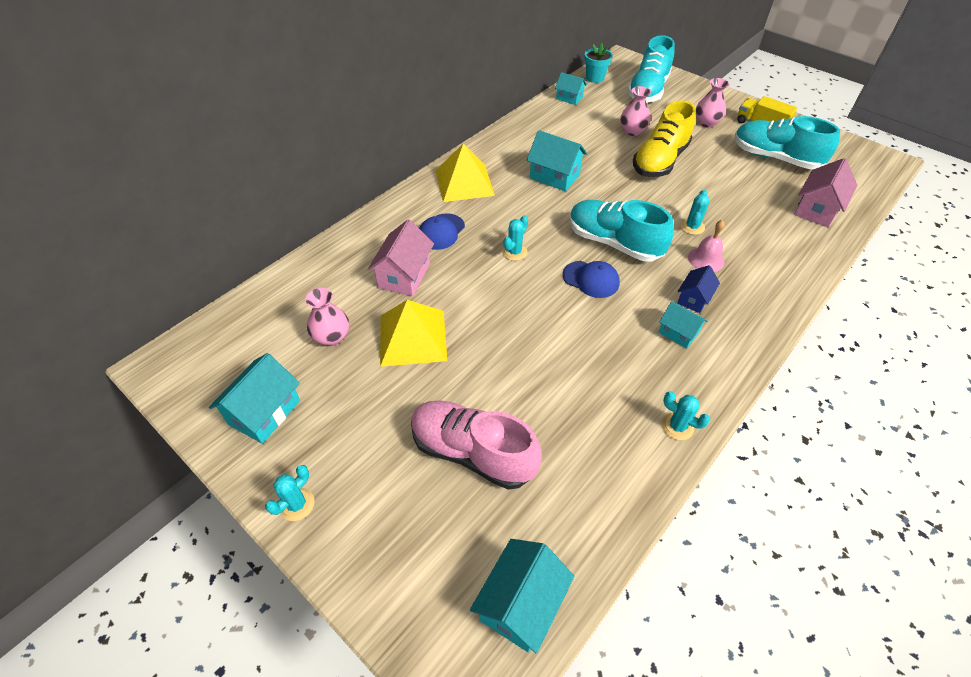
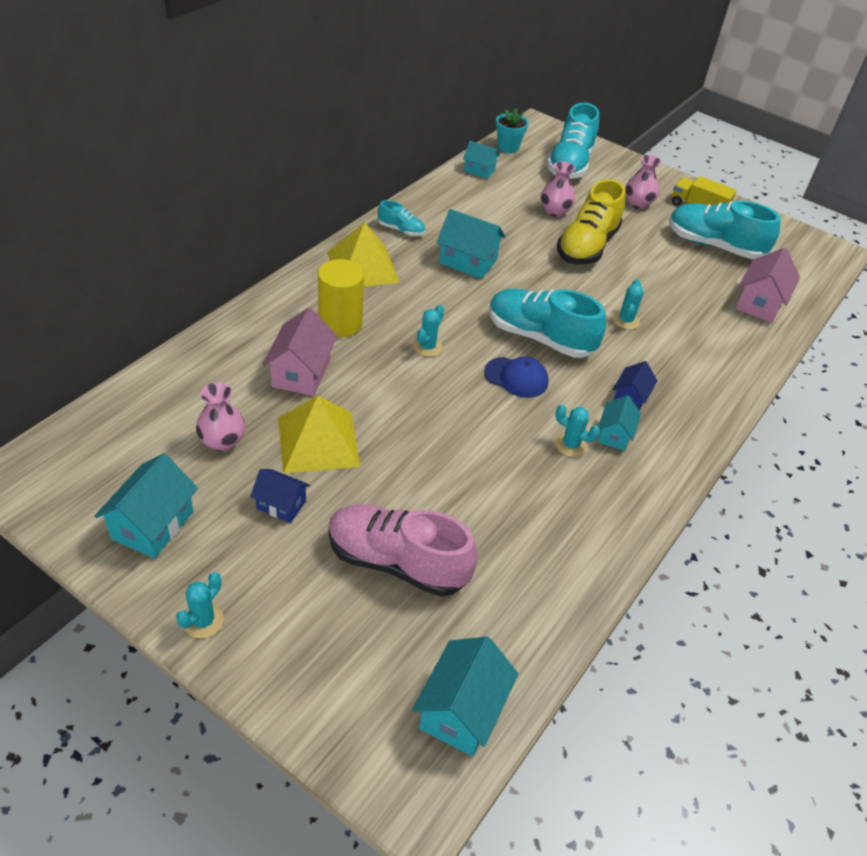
camera: 10 degrees left, 5 degrees down
(375, 395) = (281, 505): none -> blue house
(441, 232) = (340, 323): blue cap -> yellow cylinder
(499, 150) = (401, 230): none -> turquoise shoe
(677, 426) = (617, 531): turquoise cactus -> turquoise cactus (570, 445)
(678, 333) = (614, 435): turquoise house -> turquoise house turned 75 degrees clockwise
(706, 259) = (642, 356): pink bell -> none

